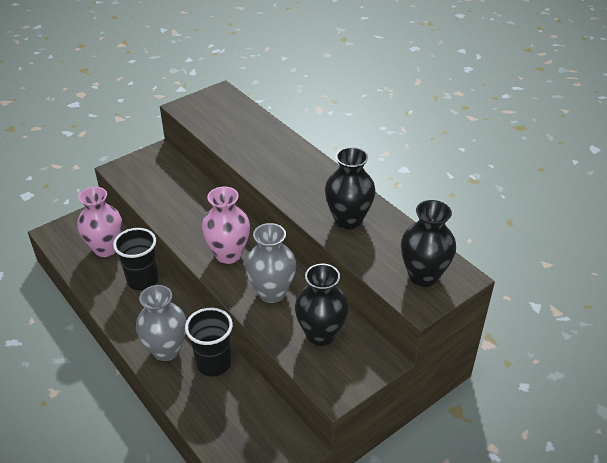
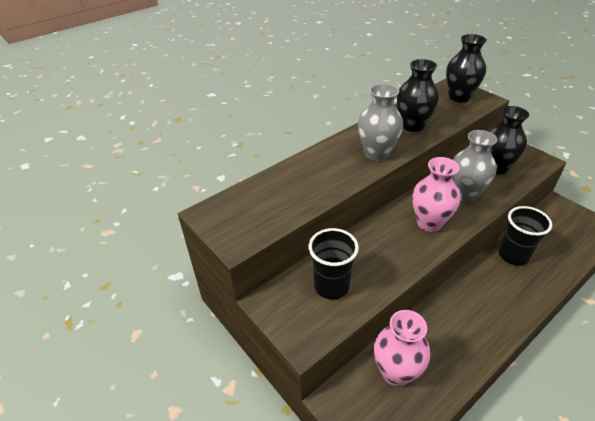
camera: 90 degrees left, 0 degrees up
(142, 280) = (436, 324): black cup -> black cup (331, 286)
(166, 350) = (515, 290): grey vase -> grey vase (376, 153)

